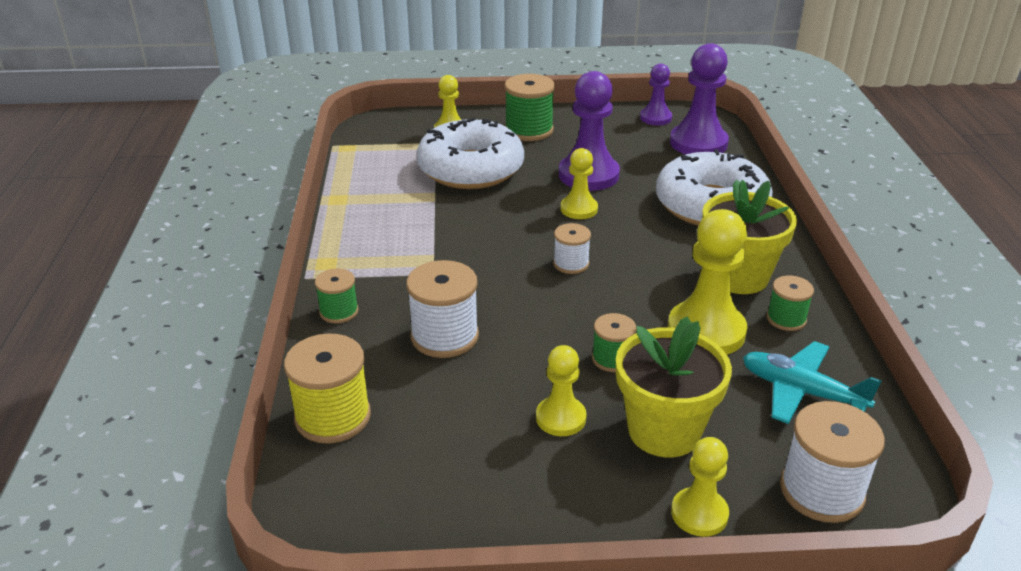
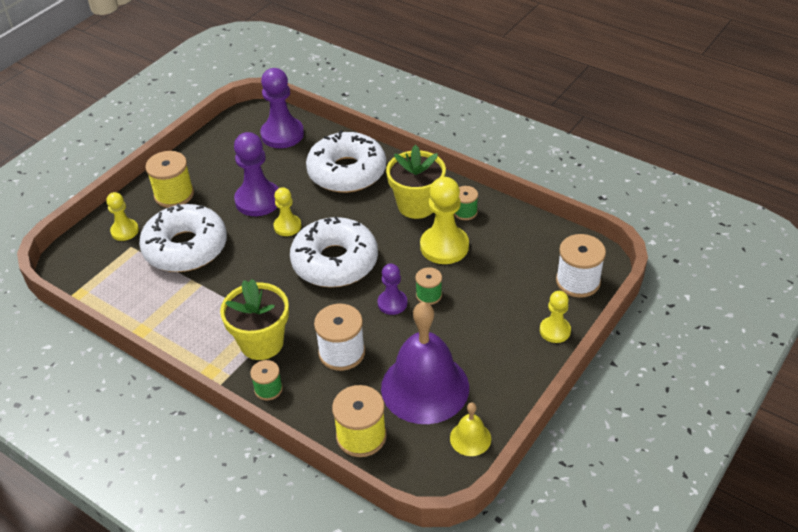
camera: 50 degrees left, 10 degrees up
(416, 522) = (470, 438): none -> yellow bell
(461, 433) = (425, 387): none -> purple bell
(529, 130) = (174, 195): green spool -> yellow spool
(561, 418) = (451, 341): yellow pawn -> none
(571, 264) = (335, 262): white spool -> white donut
(655, 118) = (233, 132): purple pawn -> purple pawn (392, 303)
(664, 431) = (496, 309): yellow flower pot -> yellow flower pot (261, 343)
(801, 391) = (517, 244): turquoise plane -> none

